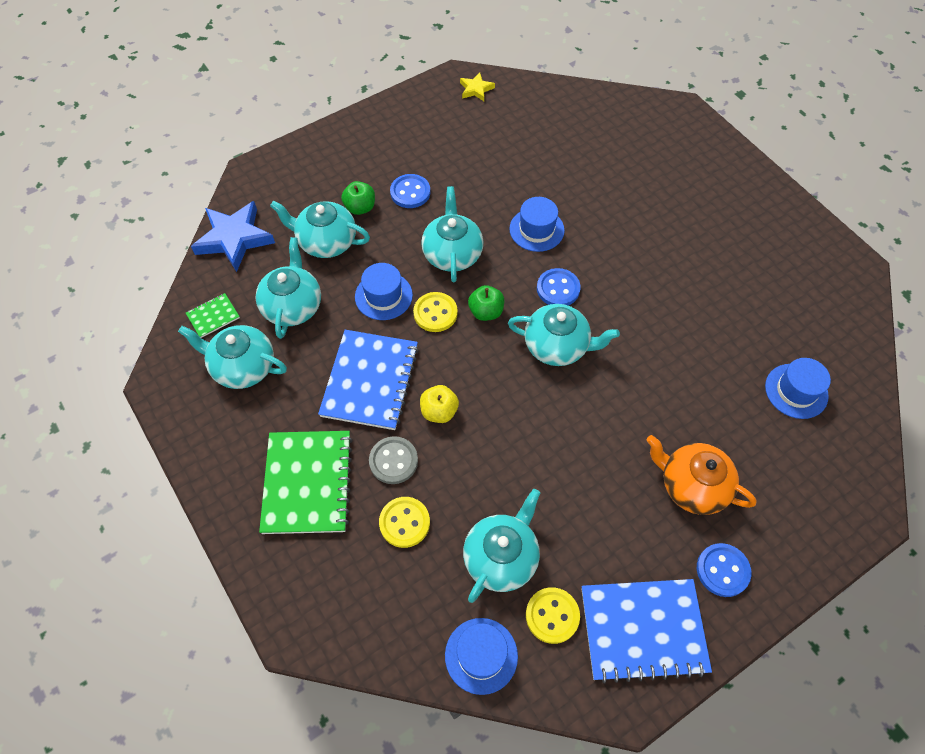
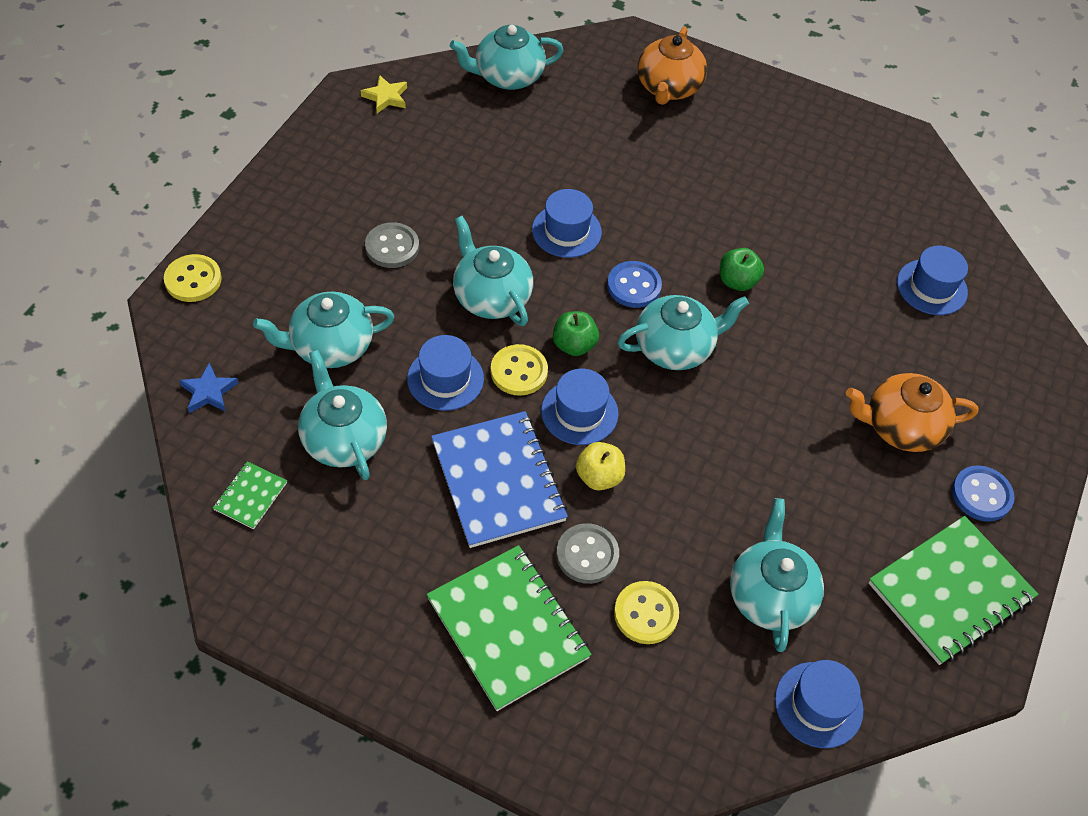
camera: 35 degrees left, 5 degrees down
(234, 238) = (209, 392): blue star -> blue star, size x0.51
(243, 367) = (333, 537): turquoise teapot -> turquoise teapot (508, 76)
(360, 207) = (344, 289): green apple -> green apple (737, 281)
(410, 192) = (392, 247): blue button -> grey button
(457, 360) = (579, 412): none -> blue hat
(552, 616) = (858, 625): yellow button -> yellow button (193, 280)
(643, 630) = (950, 591): blue notebook -> green notebook
(685, 155) = (668, 88): none -> orange teapot

